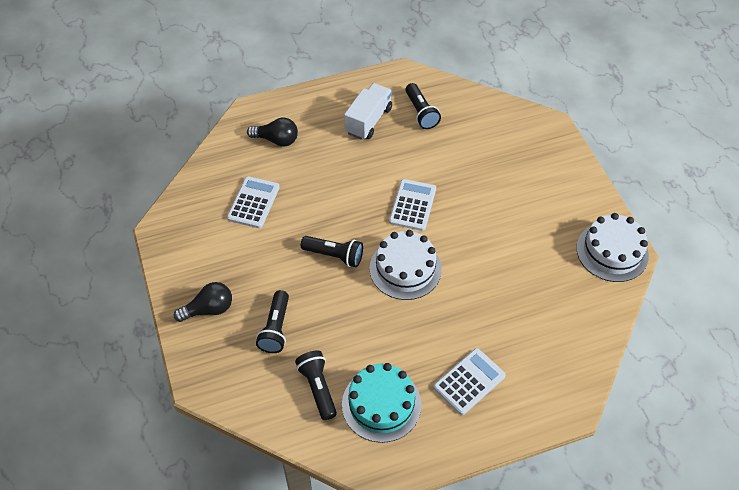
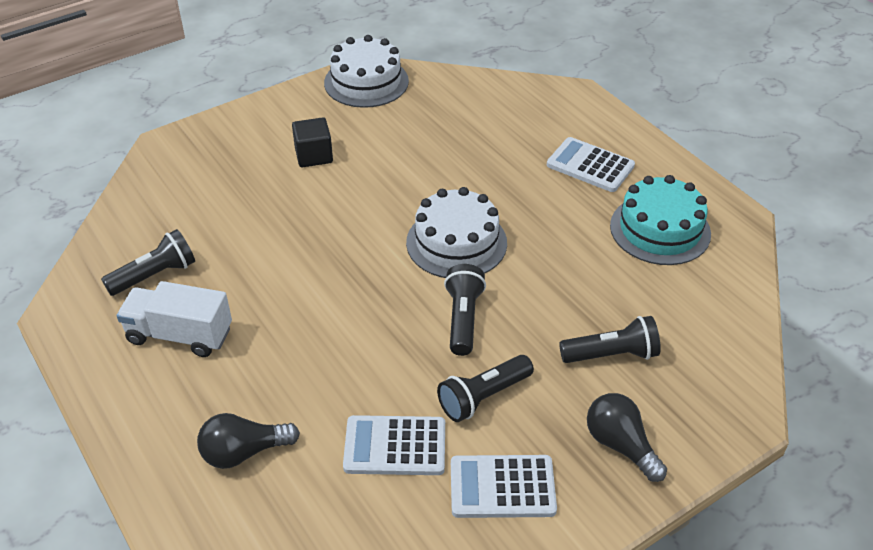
camera: 105 degrees left, 10 degrees down
(276, 140) = (244, 452): black light bulb -> black light bulb turned 105 degrees counterclockwise
(318, 388) = (673, 290): black flashlight -> black flashlight (483, 397)
(412, 205) = (345, 254): white calculator -> white calculator (502, 487)
(521, 203) = (314, 156): none -> black cube

